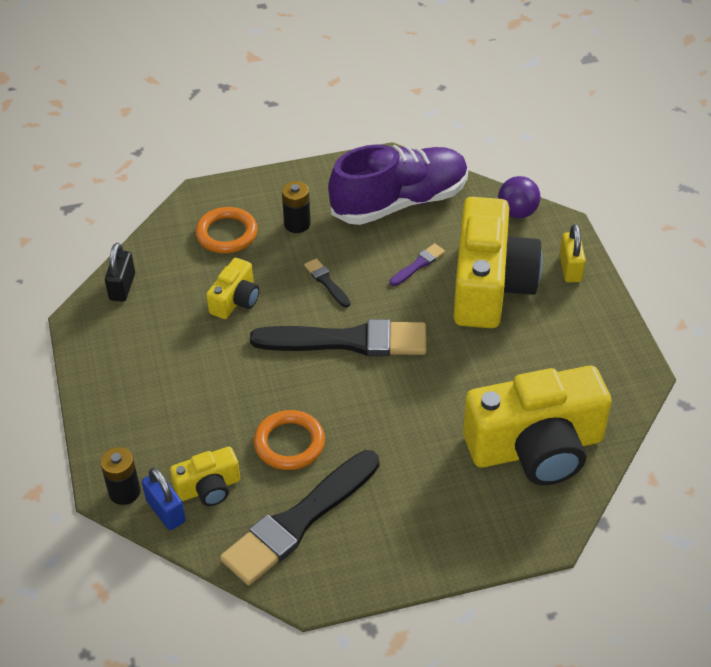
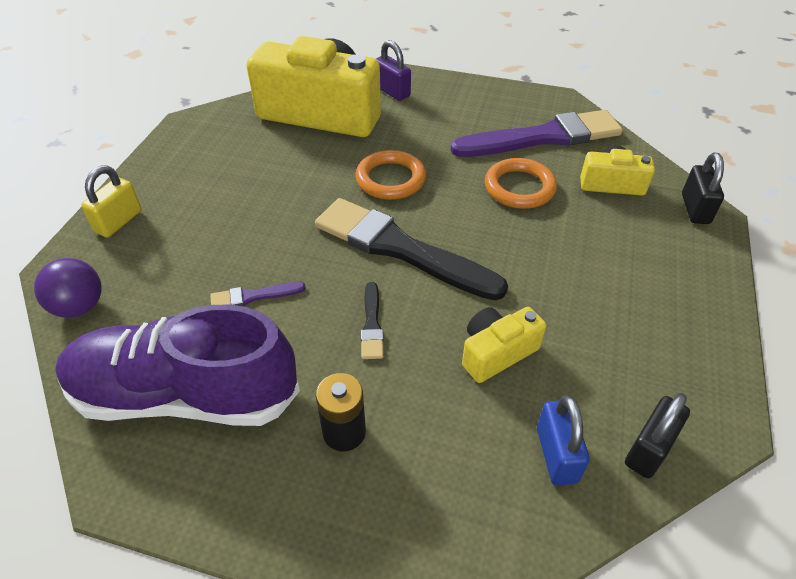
camera: 150 degrees left, 0 degrees up
(124, 492) = (695, 209): black battery -> black padlock
(166, 511) = (657, 182): blue padlock -> blue padlock (556, 454)
(226, 234) = (454, 469): orange ring -> orange ring (390, 179)
(299, 520) = (543, 137): black brush -> purple brush
(490, 285) = (210, 240): yellow camera -> none
(496, 515) = (392, 91): none -> purple padlock

